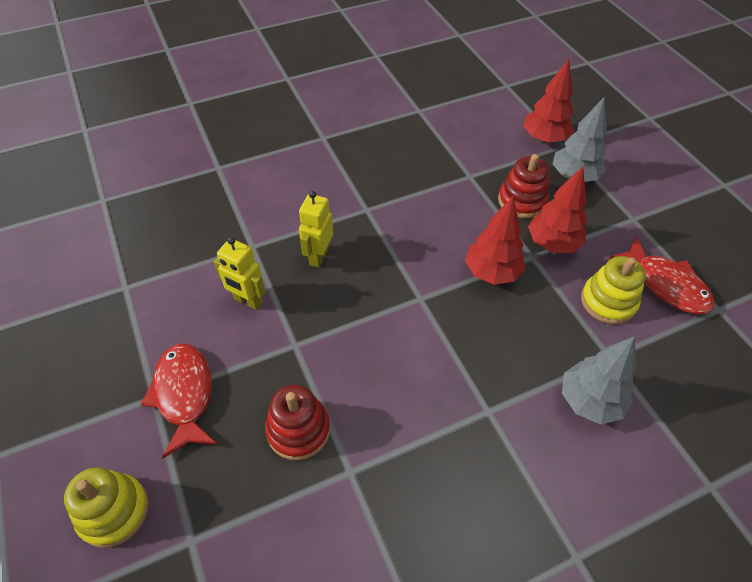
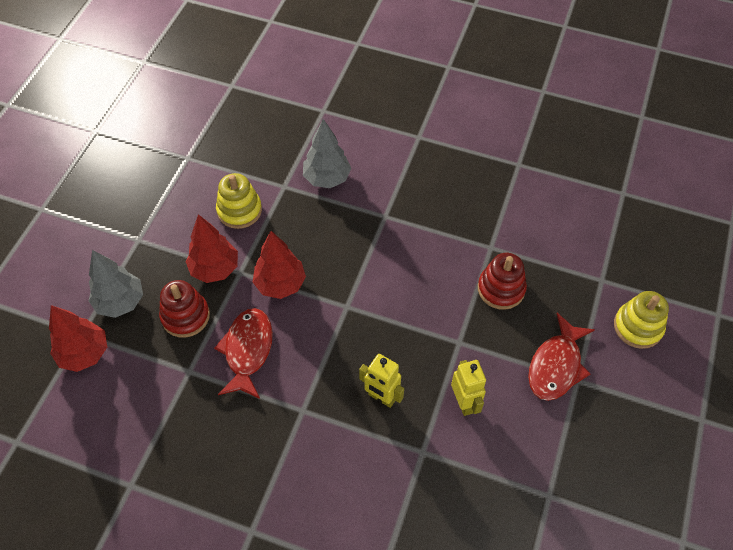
camera: 135 degrees left, 5 degrees up
(318, 256) = (381, 397): yellow robot -> yellow robot turned 60 degrees clockwise
(666, 284) = (192, 191): red fish -> red fish (247, 351)

